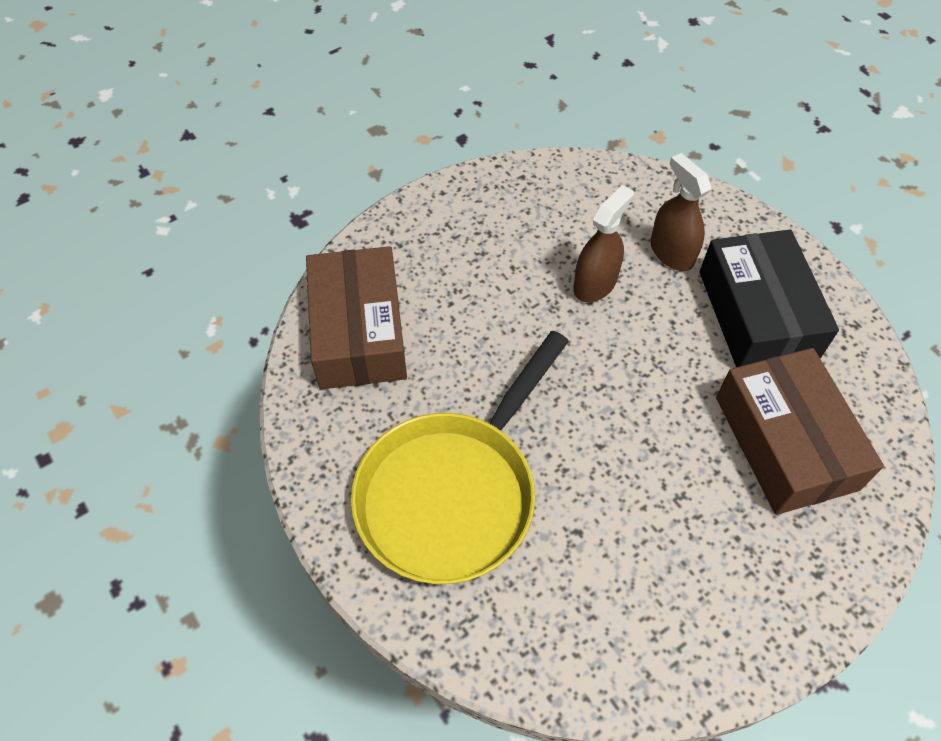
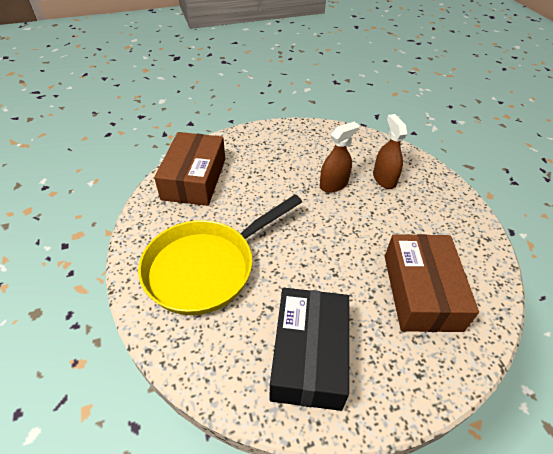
camera: 15 degrees right, 10 degrees down
(757, 314) = (425, 219): black box -> black box (309, 355)

